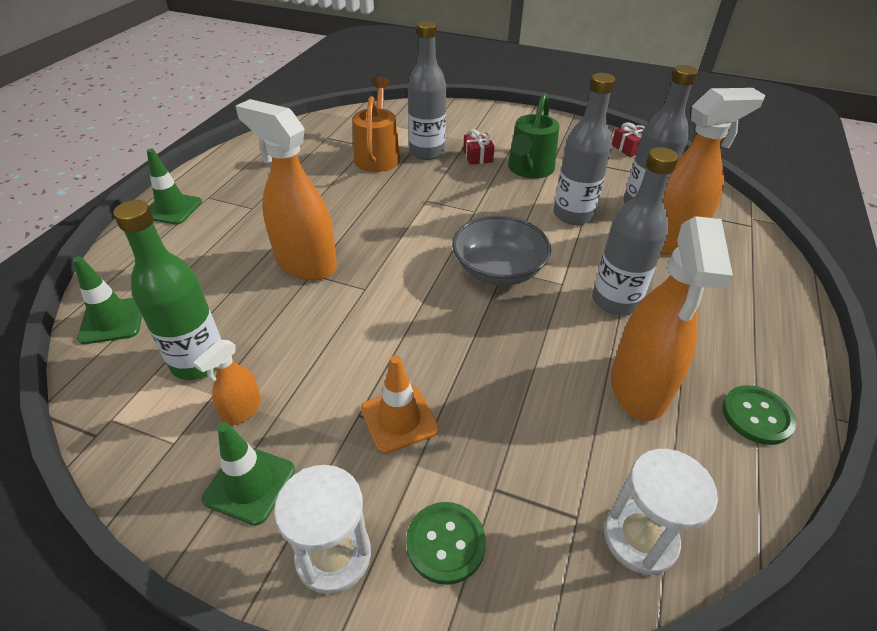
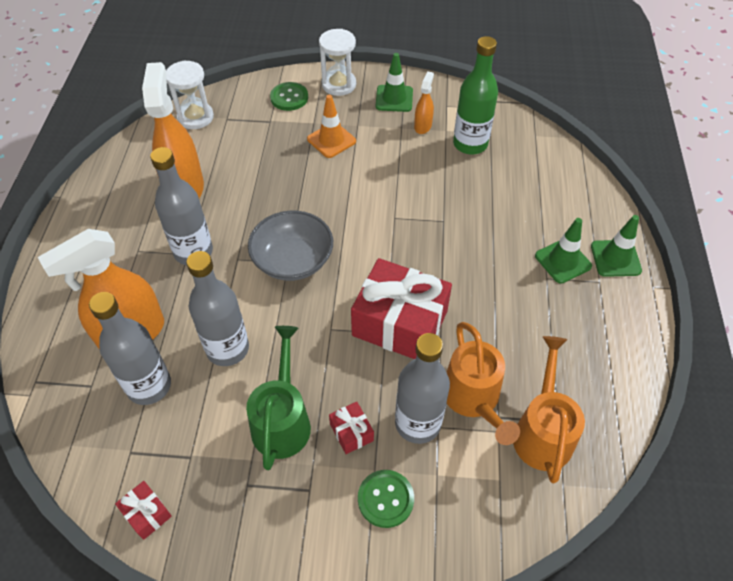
camera: 165 degrees right, 10 degrees up
(112, 321) = (549, 155): green traffic cone -> green traffic cone (563, 261)
(305, 263) = (454, 229): orange spray bottle -> none
(341, 135) = (542, 431): none -> orange watering can
(410, 203) = (400, 323): none -> red gift
(756, 416) = (112, 186): green button -> green button (385, 499)

